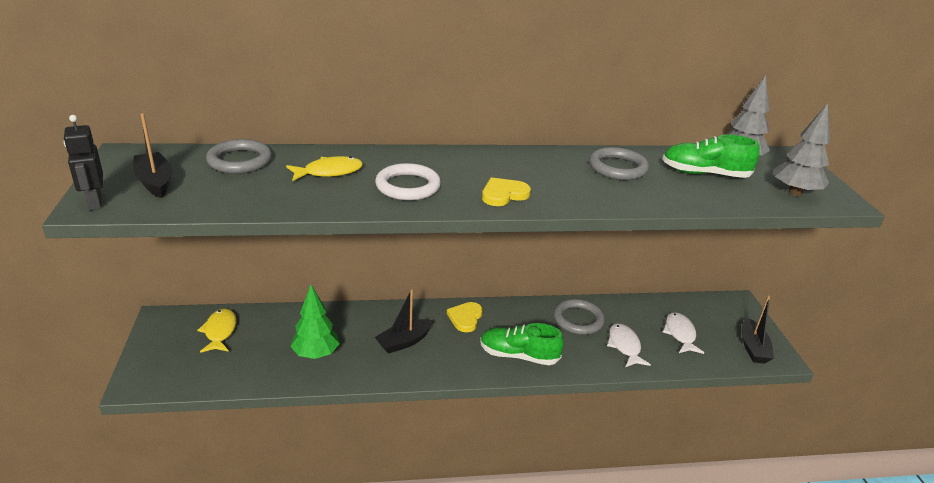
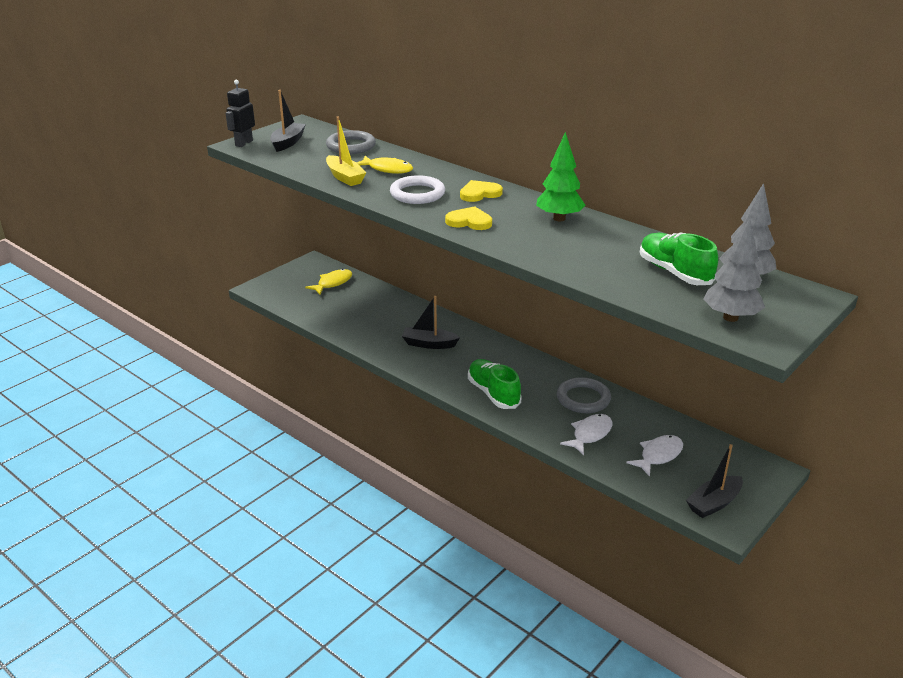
camera: 50 degrees right, 0 degrees up
(303, 197) = (345, 177): none -> yellow boat
(316, 354) = (365, 322): green tree -> green tree (559, 218)
(465, 318) = (495, 352): yellow heart -> yellow heart (479, 193)
(617, 168) = (602, 240): grey ring -> none

